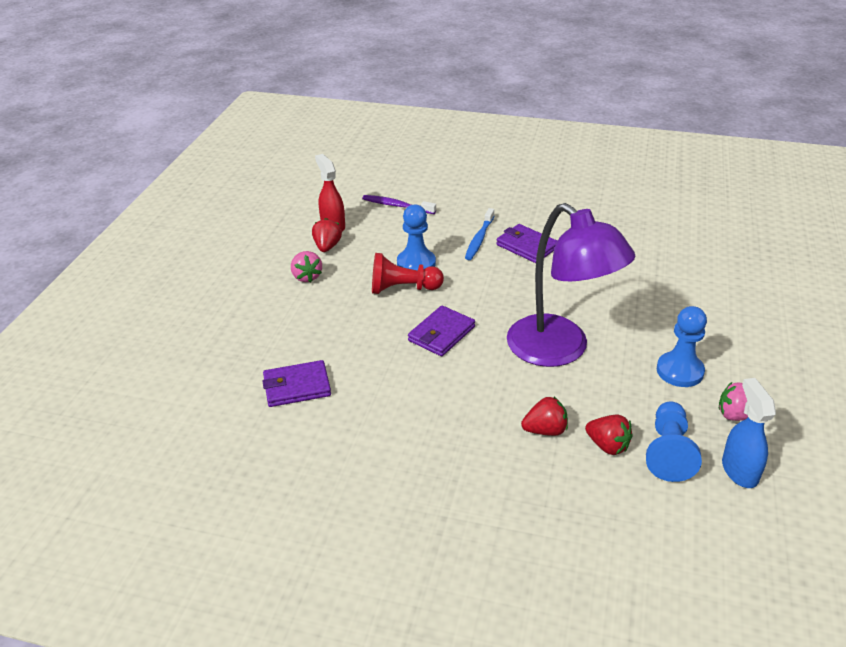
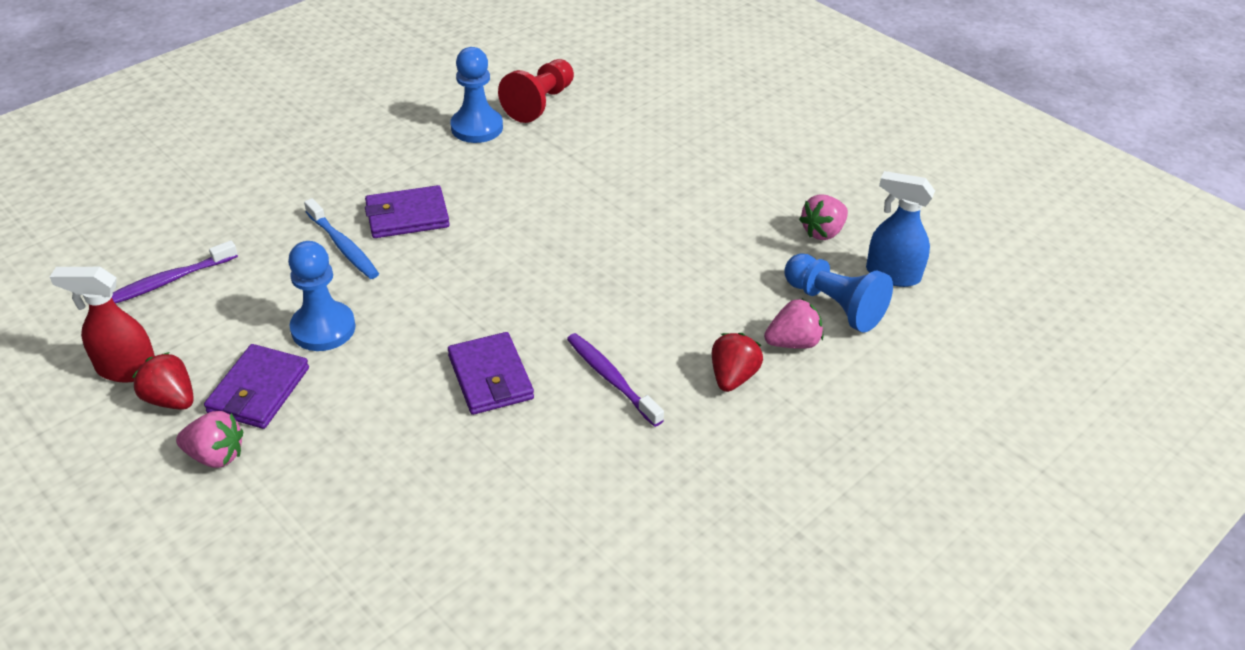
camera: 60 degrees left, 5 degrees up
(297, 386) = (450, 576): purple wallet -> purple wallet (259, 390)
(403, 288) = (361, 368): red pawn -> red pawn (540, 103)
(488, 379) = (611, 379): none -> purple toothbrush
(560, 350) = (618, 294): purple lamp -> none
(607, 446) = (793, 343): red strawberry -> pink strawberry
(679, 371) = (731, 229): blue pawn -> blue pawn (477, 127)

